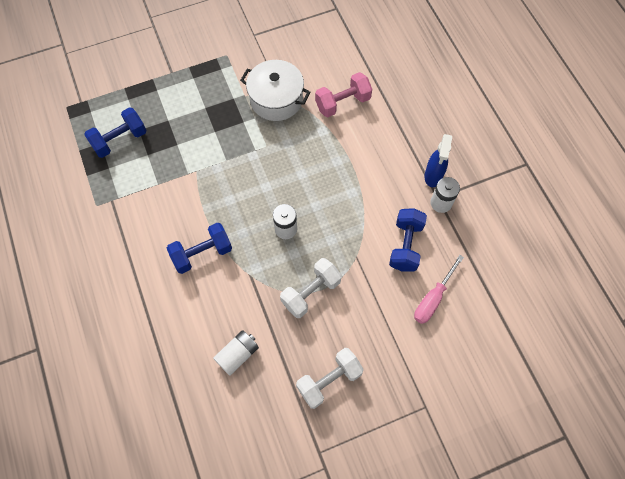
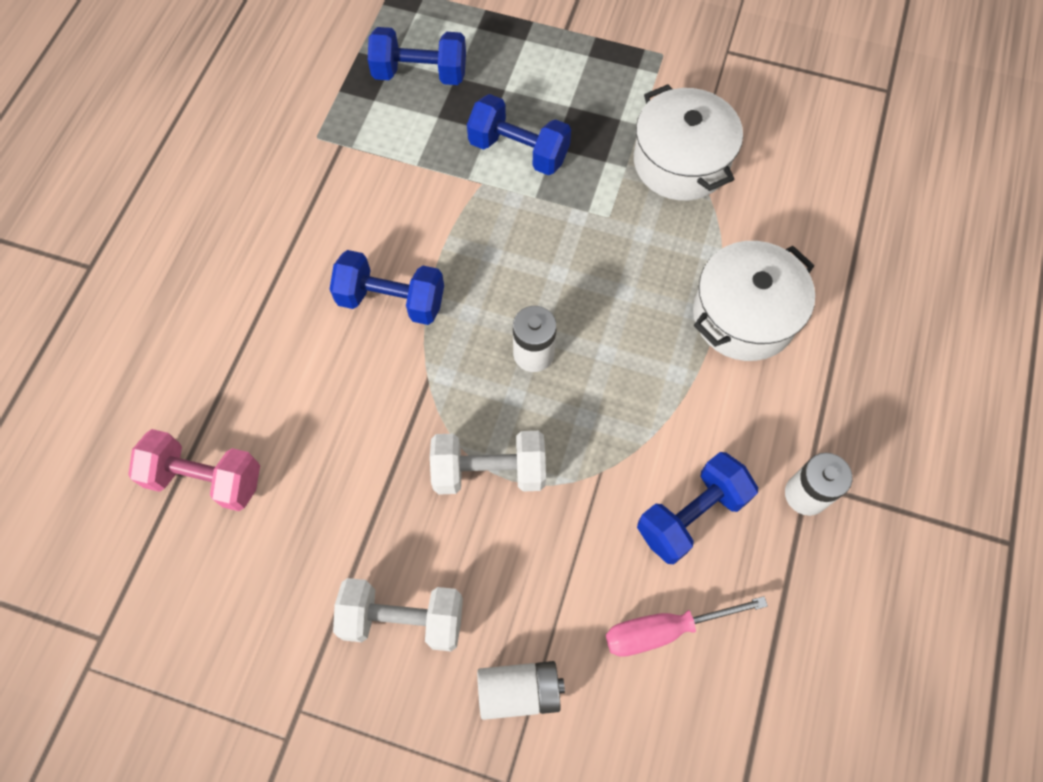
camera: 40 degrees right, 0 degrees up
(200, 144) = (519, 151): none -> blue dumbbell
(237, 354) = (315, 475): white battery -> white battery (519, 691)
(342, 103) = (777, 234): pink dumbbell -> pink dumbbell (205, 478)
(358, 148) = (744, 315): none -> white pot
(433, 176) = (828, 444): blue spray bottle -> none

